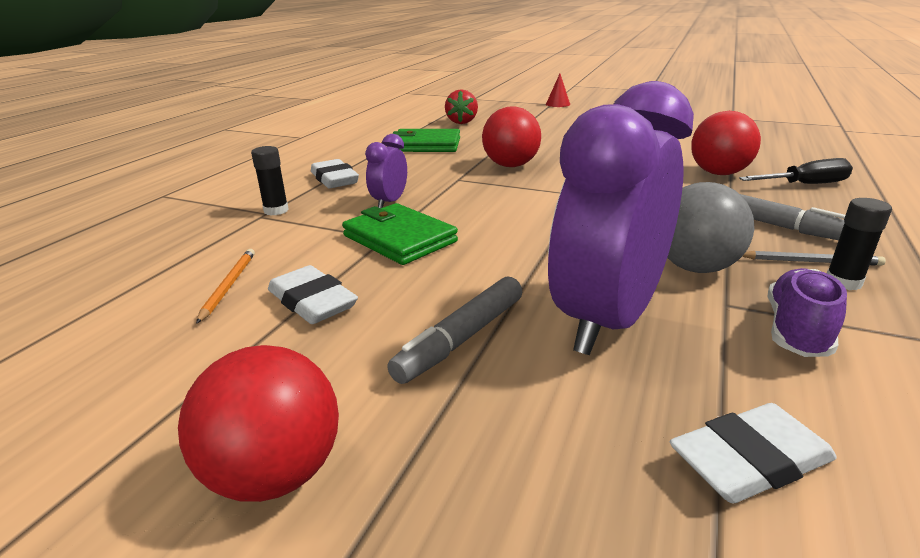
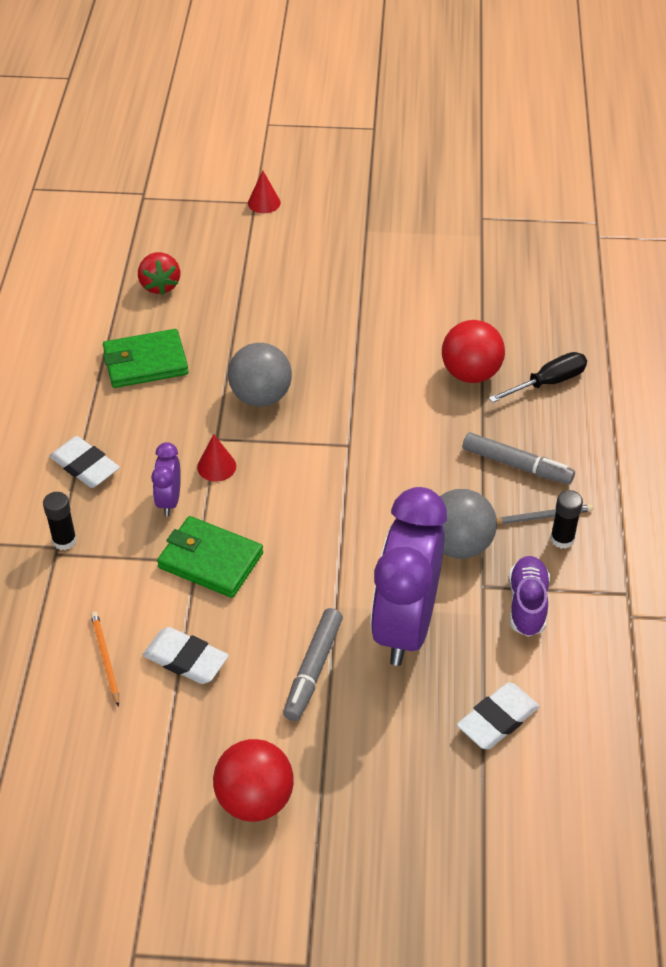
camera: 20 degrees left, 20 degrees up
(447, 191) = (216, 466): none -> red cone
(510, 165) = (261, 396): red ball -> grey ball

